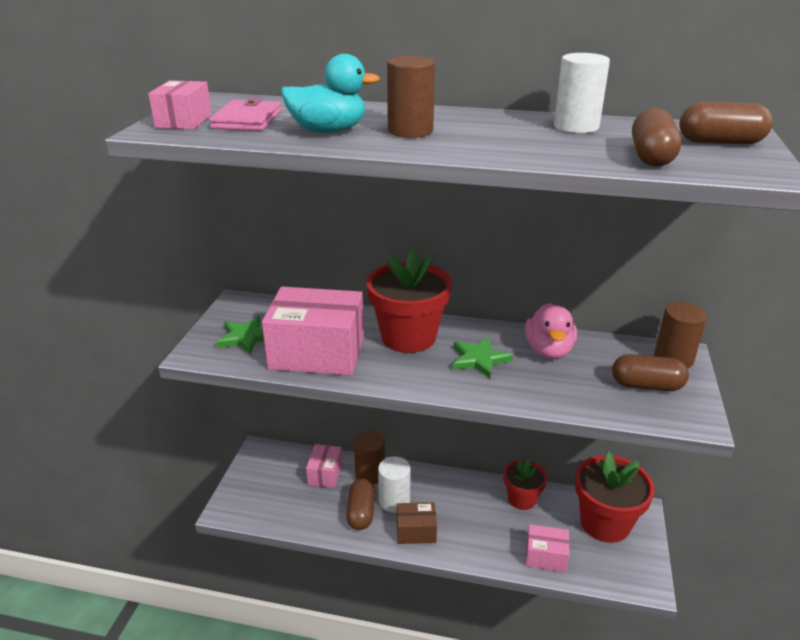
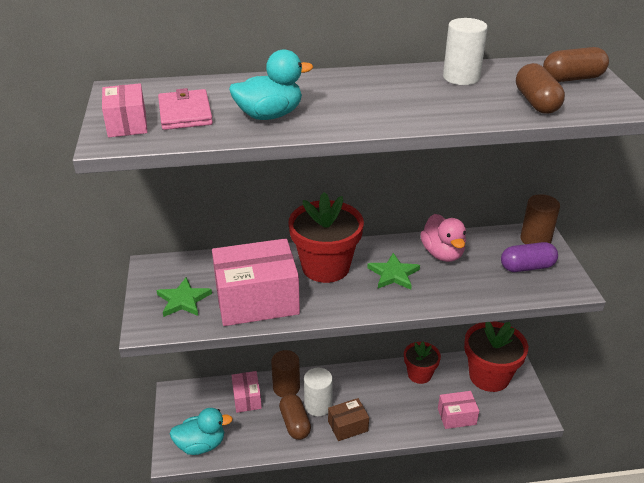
camera: 20 degrees left, 5 degrees up
(258, 506) = (201, 444): none -> turquoise duck
(410, 131) = (337, 104): brown cylinder -> none
(646, 385) = (527, 267): brown capsule -> purple capsule

